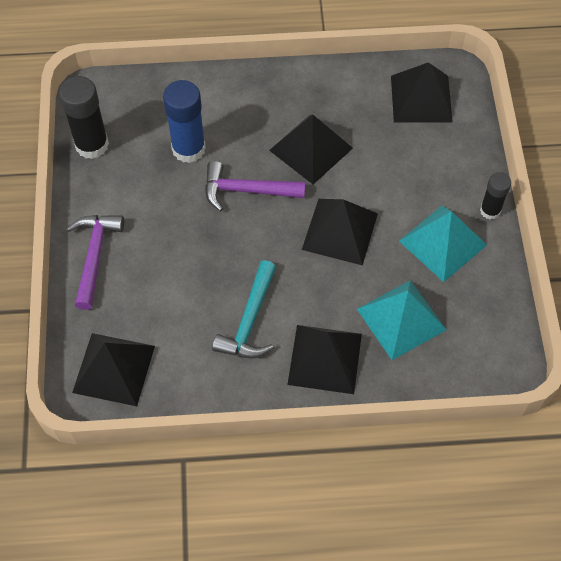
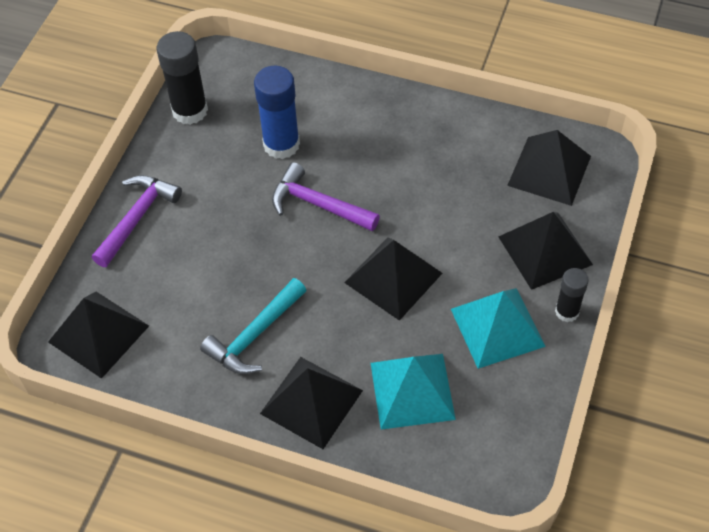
camera: 25 degrees right, 5 degrees down
(310, 149) = (405, 184): black pyramid -> black pyramid (545, 250)

